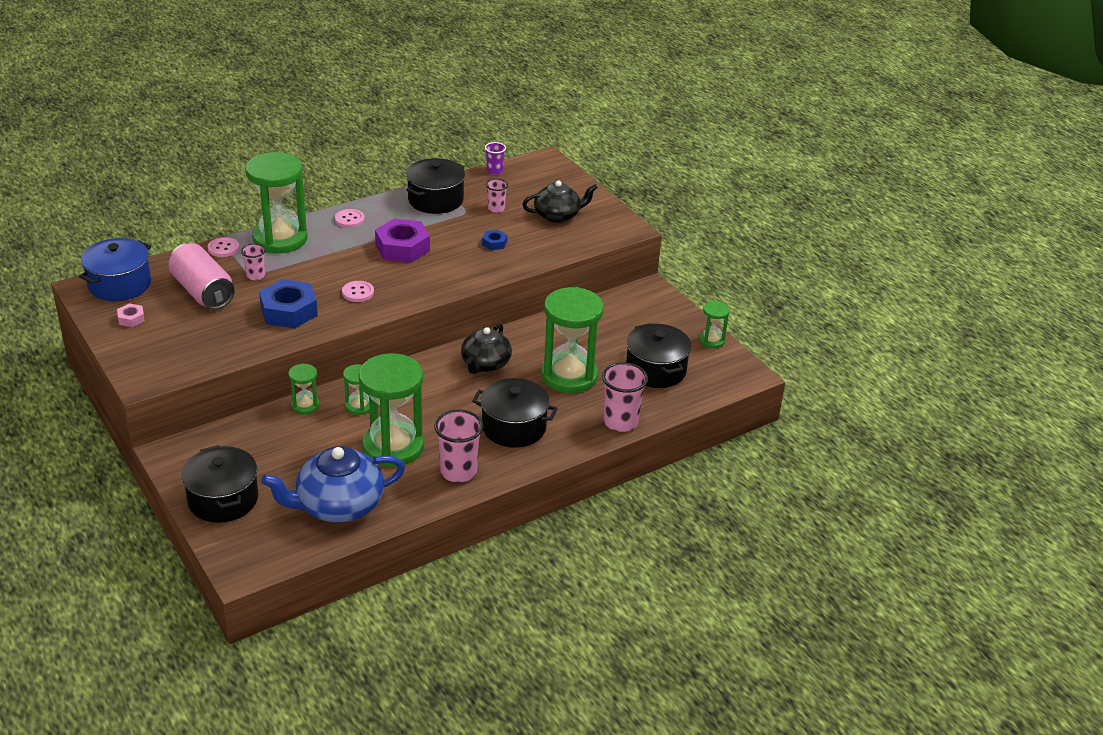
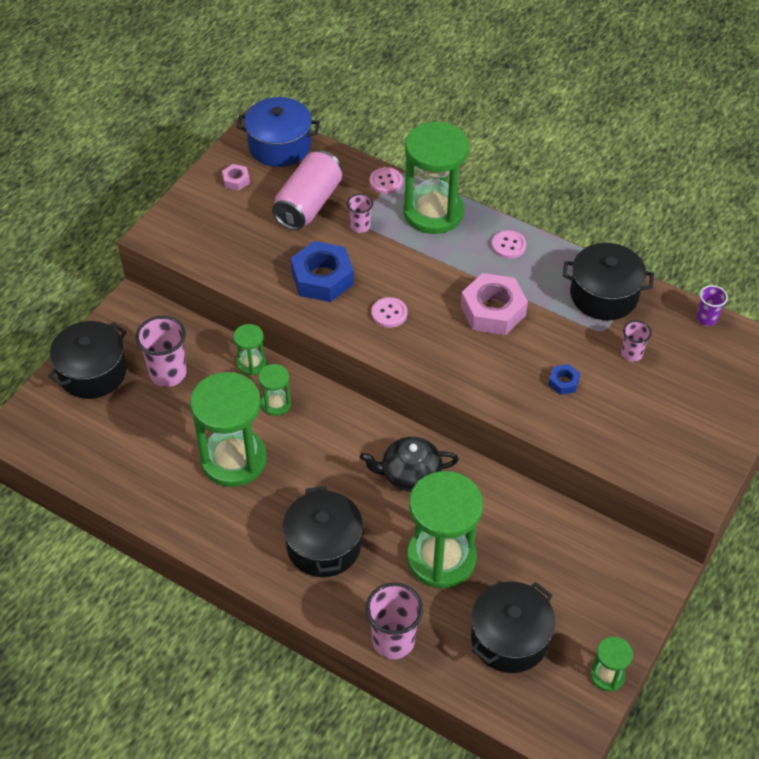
camera: 65 degrees right, 15 degrees up
(338, 505) = (129, 458): blue teapot -> none
(402, 248) = (493, 310): purple nut -> pink nut
(458, 472) = (228, 529): pink cup -> pink cup (168, 373)
(558, 215) = (667, 415): black teapot -> none

